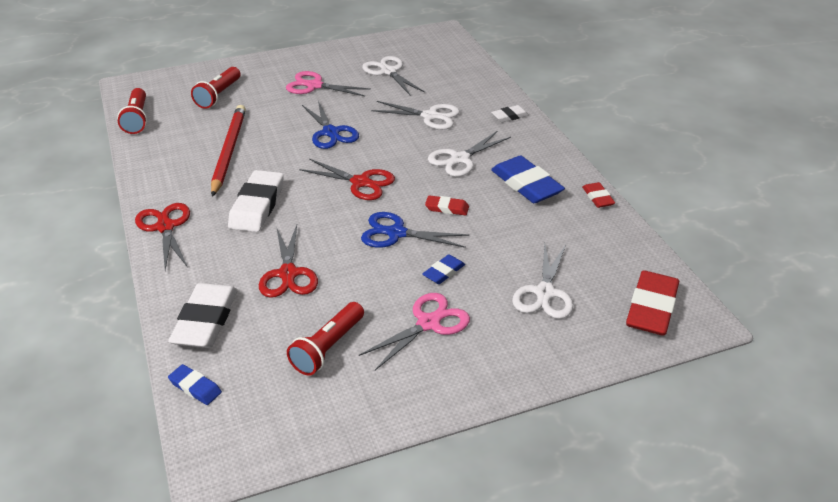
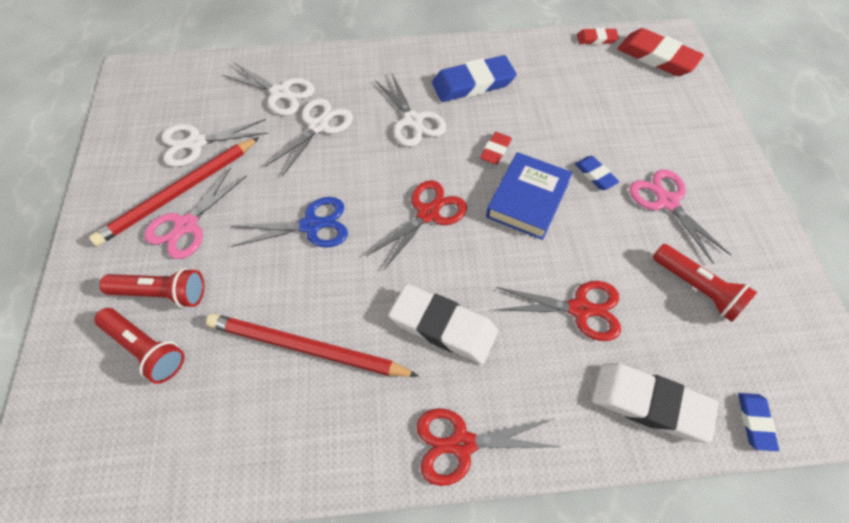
camera: 75 degrees left, 20 degrees up
(137, 119) = (155, 480): red flashlight -> red flashlight (162, 294)
(195, 387) = (755, 422): blue eraser -> blue eraser turned 45 degrees counterclockwise
(341, 76) = (179, 193): none -> red pencil
(396, 233) = (528, 200): blue scissors -> blue book
(509, 116) = (348, 64): white eraser -> none
(544, 293) = (633, 113): white scissors -> white scissors (280, 93)
(598, 197) = (507, 44): red eraser -> red eraser (596, 39)

